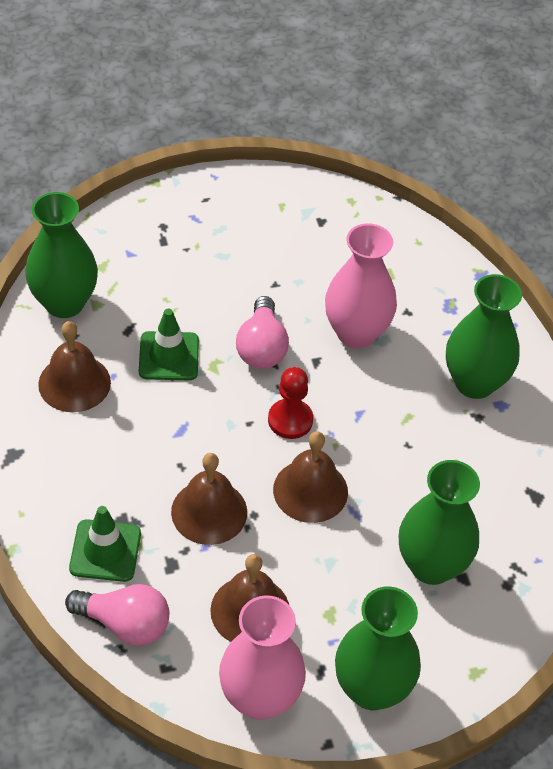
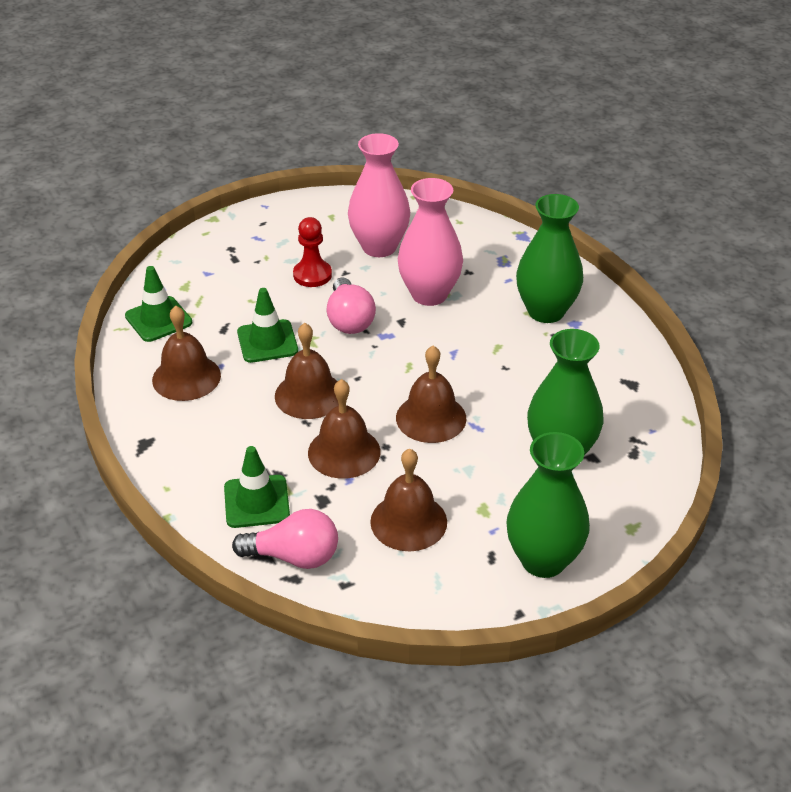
camera: 10 degrees left, 10 degrees down
(64, 303) = (158, 319): green vase -> green traffic cone
(193, 433) = (309, 395): none -> brown bell
(260, 698) = (442, 590): pink vase -> pink vase (379, 247)
(290, 420) = (394, 368): red pawn -> red pawn (312, 275)

